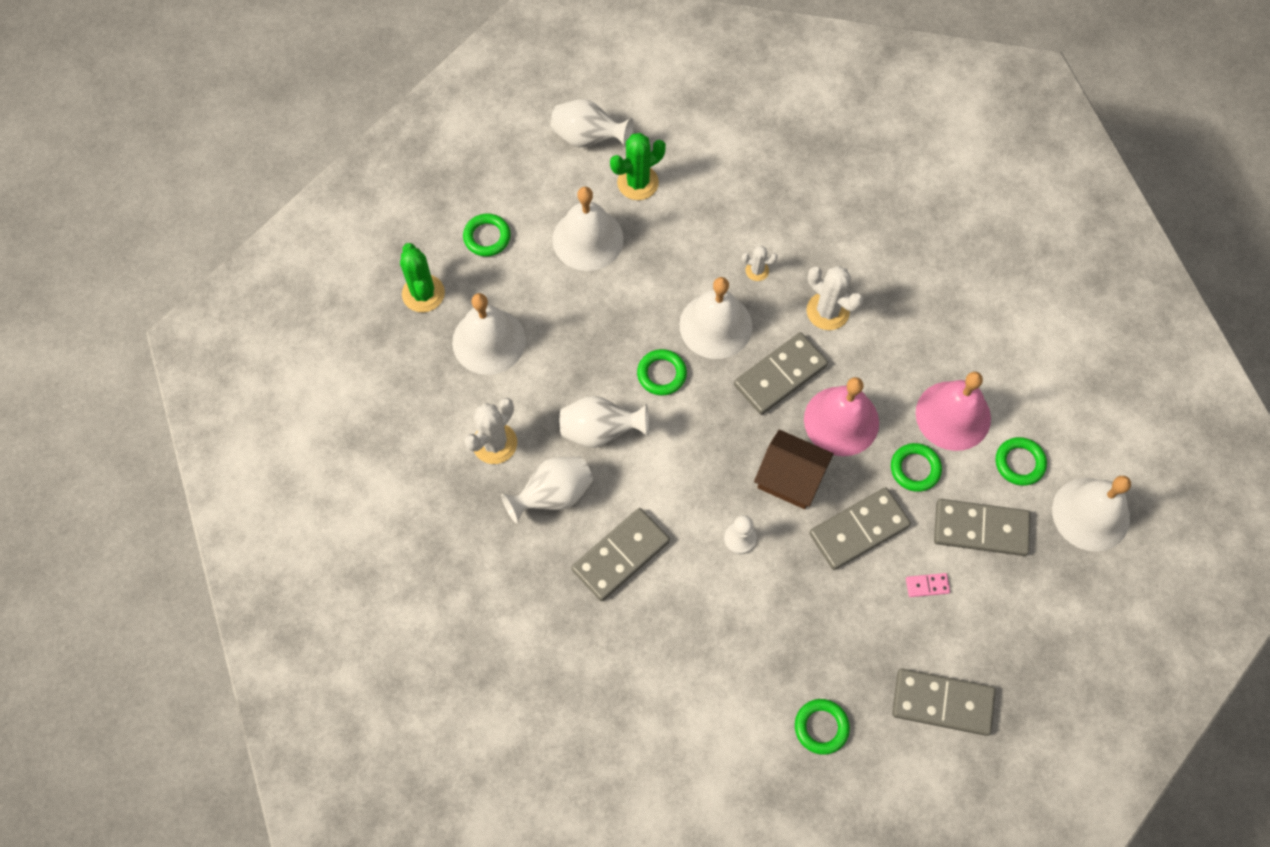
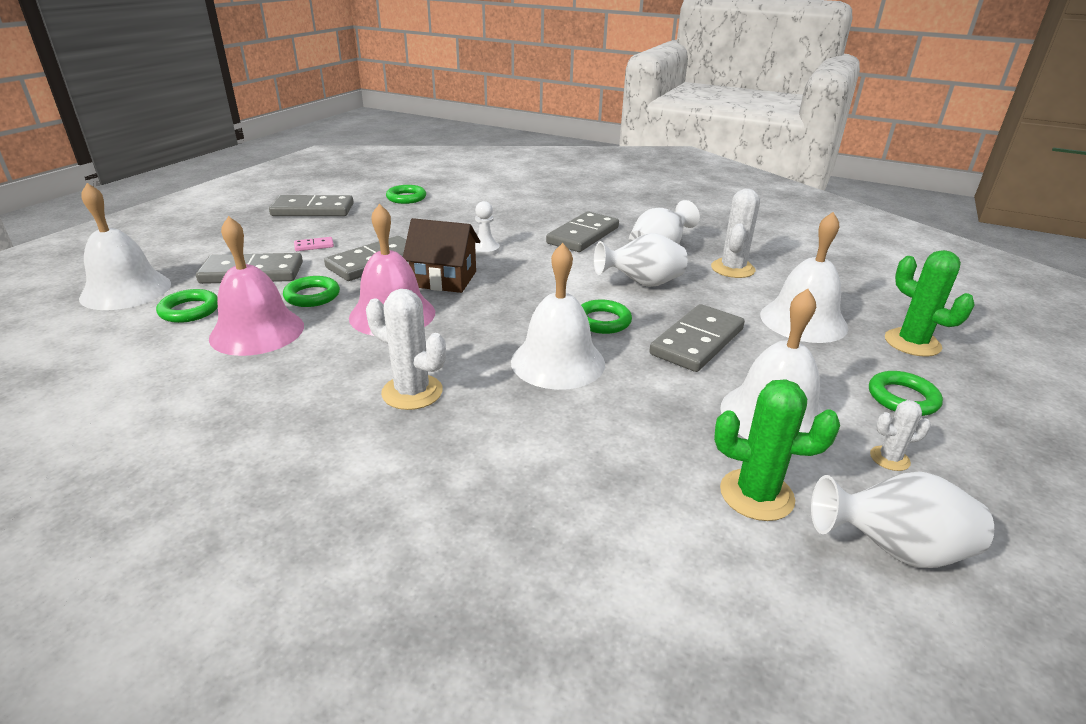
camera: 165 degrees right, 35 degrees down
(638, 183) = (756, 495): green cactus -> green cactus turned 60 degrees clockwise
(757, 270) = (520, 417): white cactus -> white cactus (889, 458)
(780, 375) = (467, 335): grey domino -> grey domino (697, 342)

